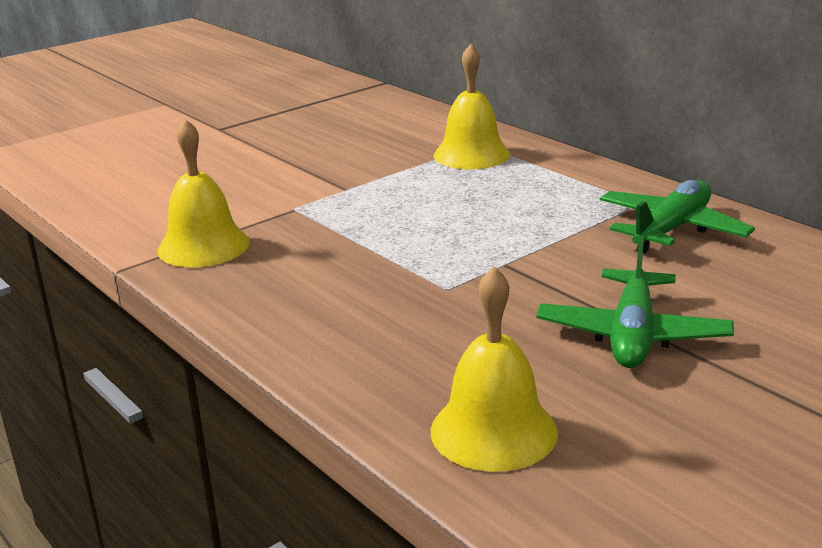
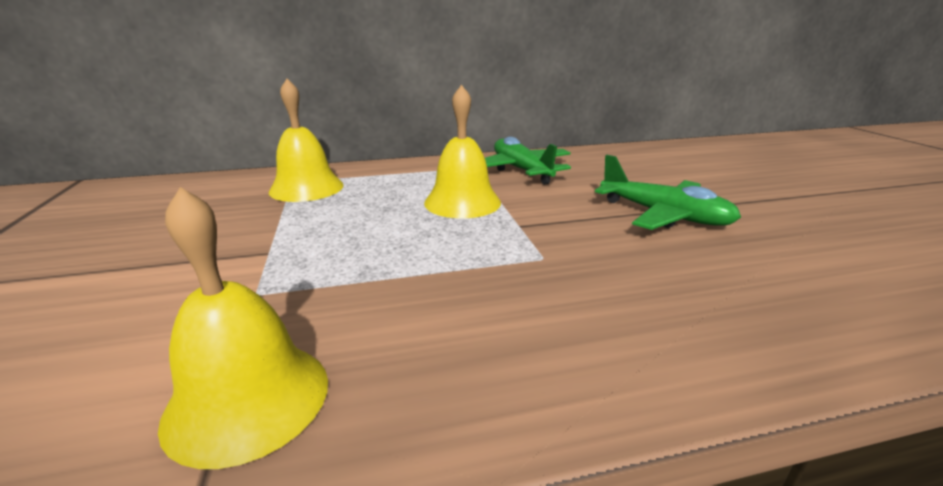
camera: 65 degrees left, 0 degrees up
(493, 431) = (817, 302): yellow bell -> yellow bell (462, 202)

